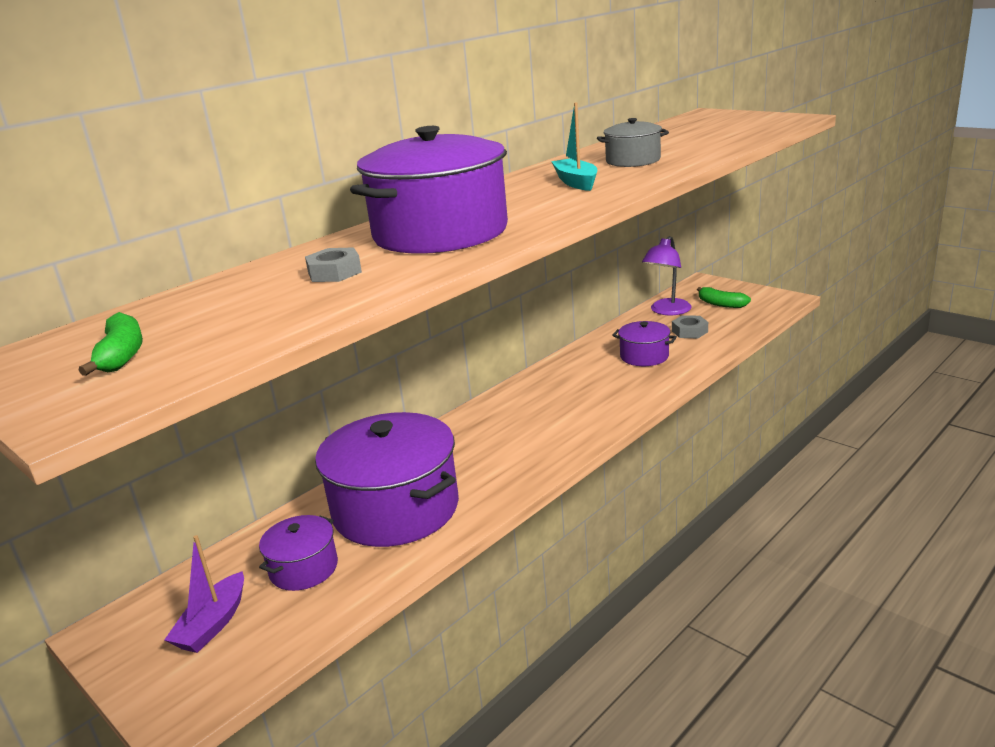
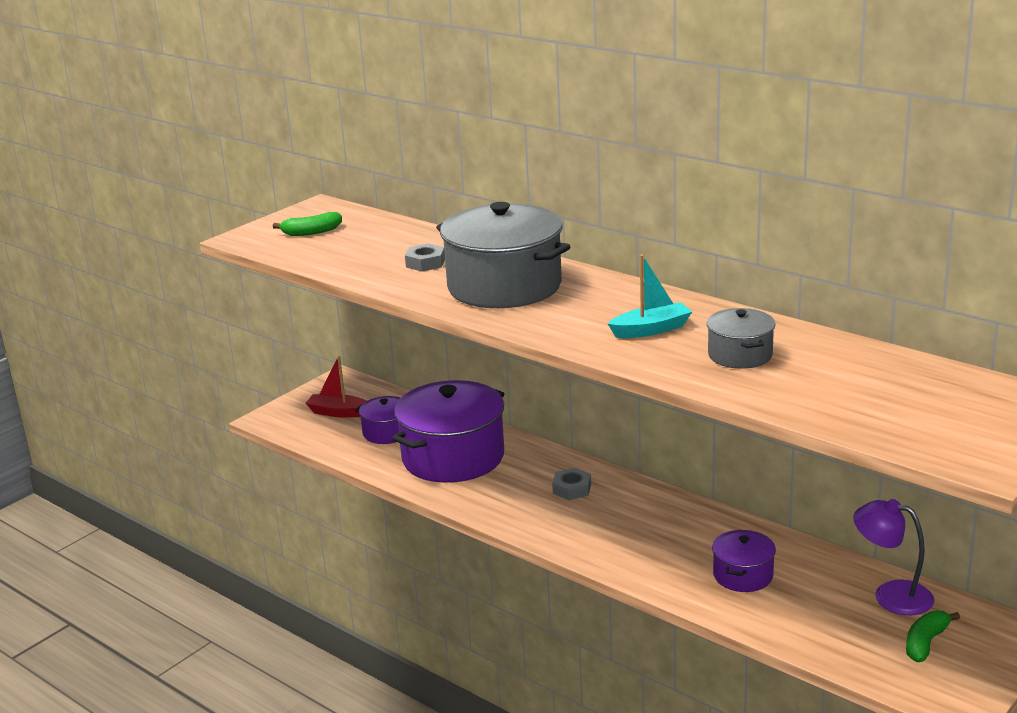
camera: 85 degrees right, 0 degrees up
(213, 624) = (338, 412): purple boat -> red boat
(440, 233) = (504, 286): purple pot -> grey pot
(689, 331) = (822, 611): grey nut -> grey nut (572, 489)

